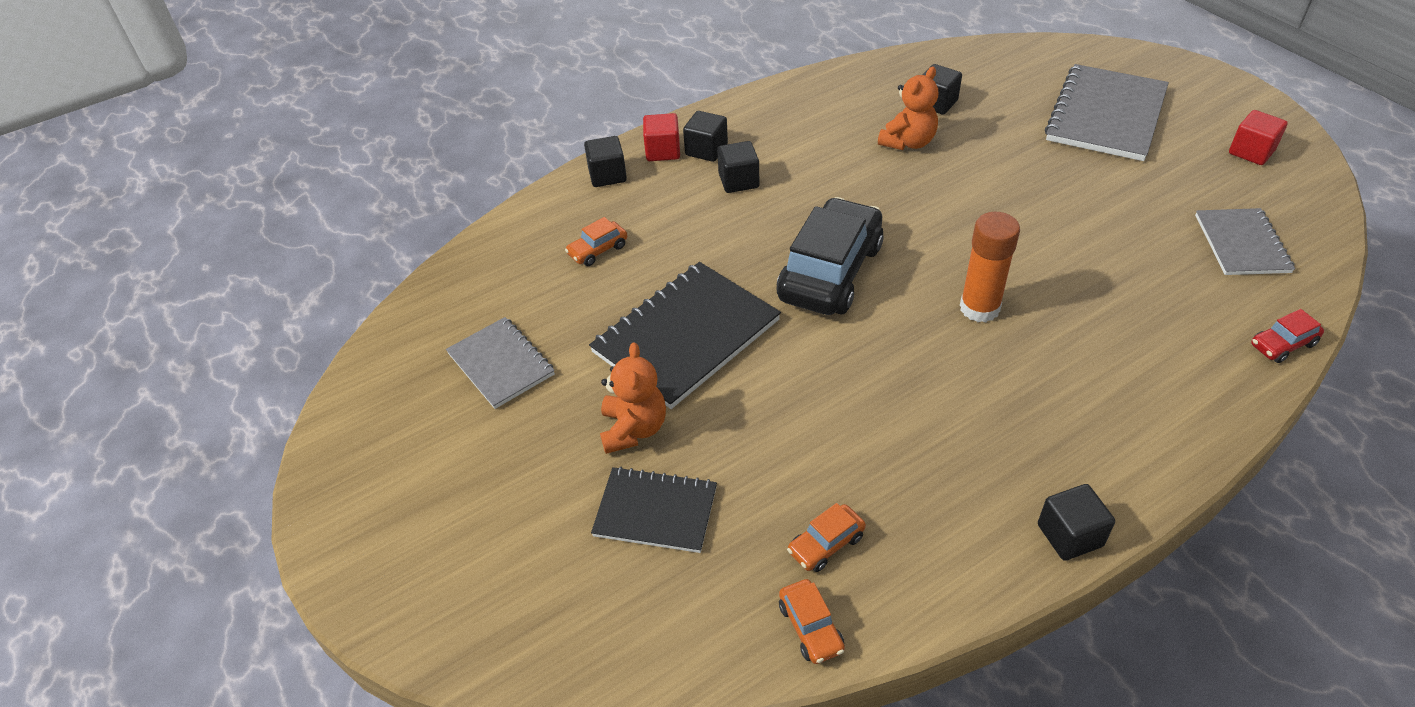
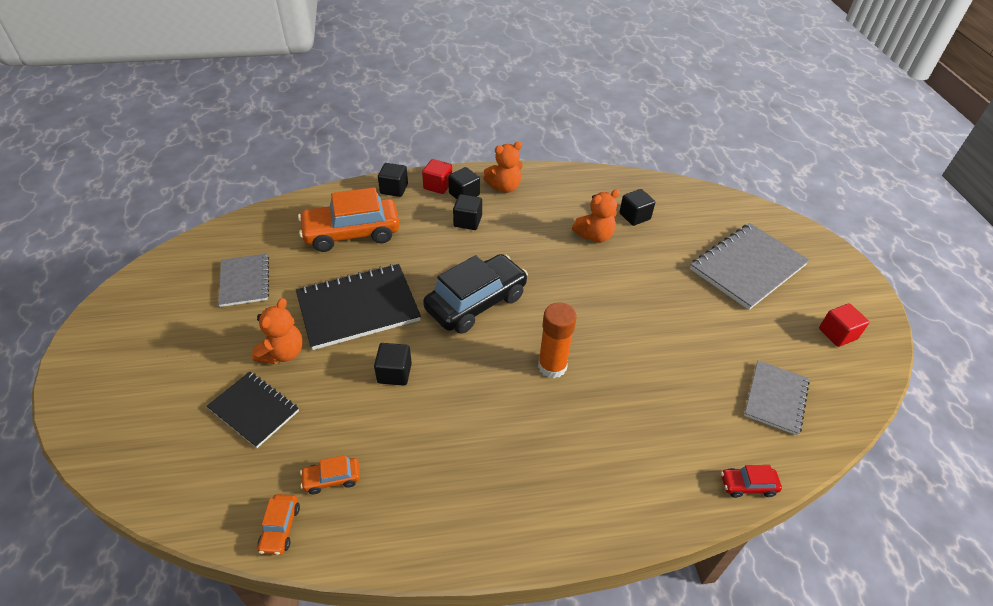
camera: 20 degrees right, 0 degrees up
(597, 250) = (351, 233): orange car -> orange car, size x2.31
(750, 123) = (504, 187): none -> orange teddy bear
(1069, 535) = (486, 549): black cube -> black cube (394, 373)

